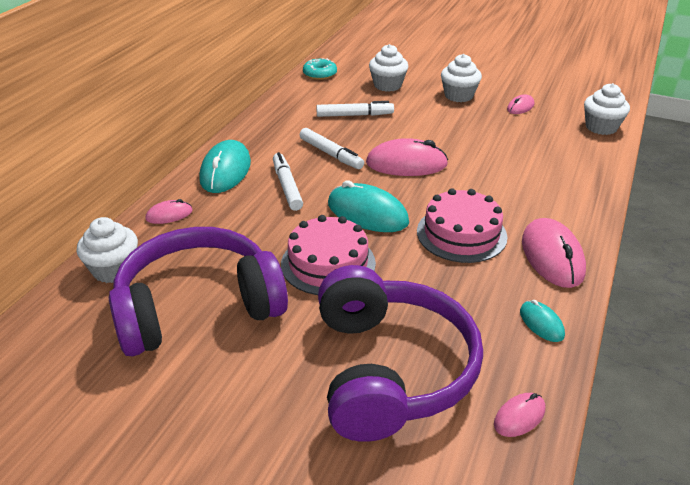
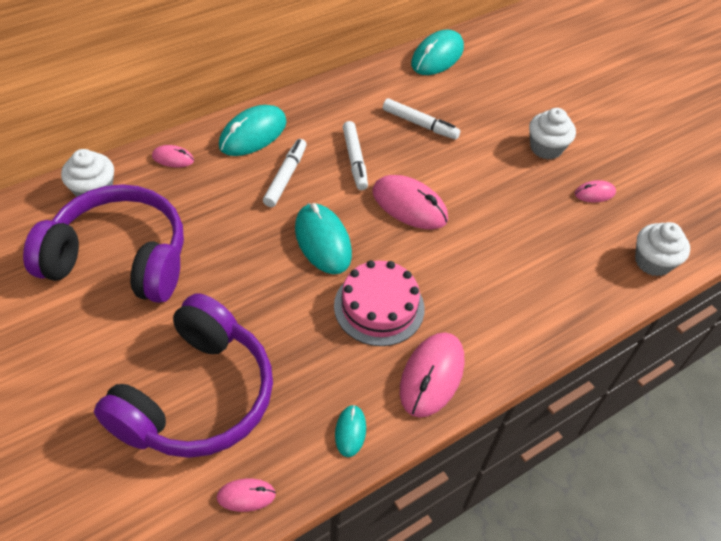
camera: 30 degrees right, 15 degrees up
(320, 74) = (437, 56): turquoise donut -> turquoise mouse
(328, 263) = (244, 273): pink cake -> none
(387, 85) = (488, 101): white cupcake -> none

